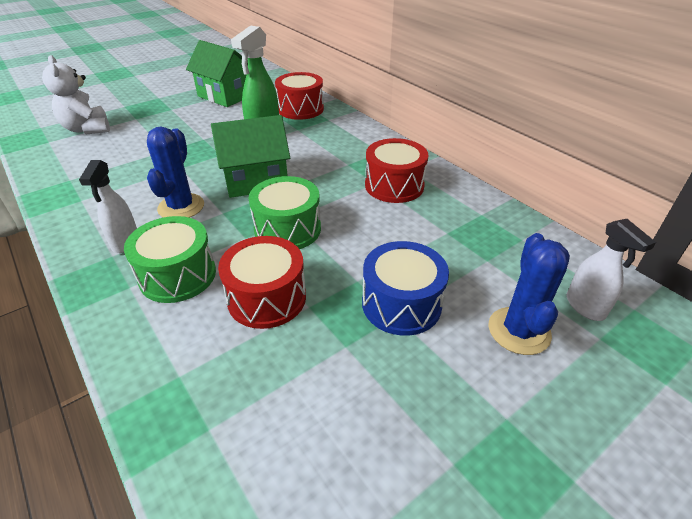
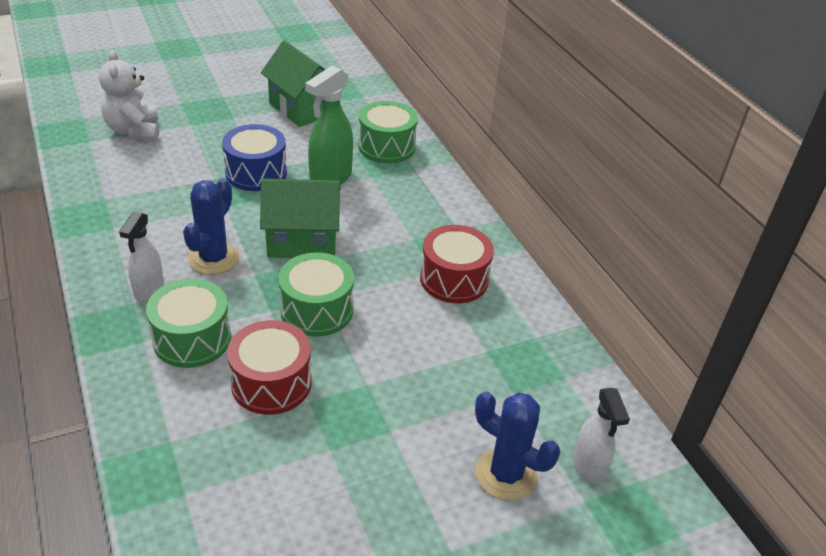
camera: 10 degrees right, 0 degrees up
(300, 109) = (386, 146): red drum -> green drum
(401, 304) = (401, 420): blue drum -> blue drum (256, 173)
(519, 331) = (506, 474): blue cactus -> blue cactus turned 75 degrees counterclockwise

